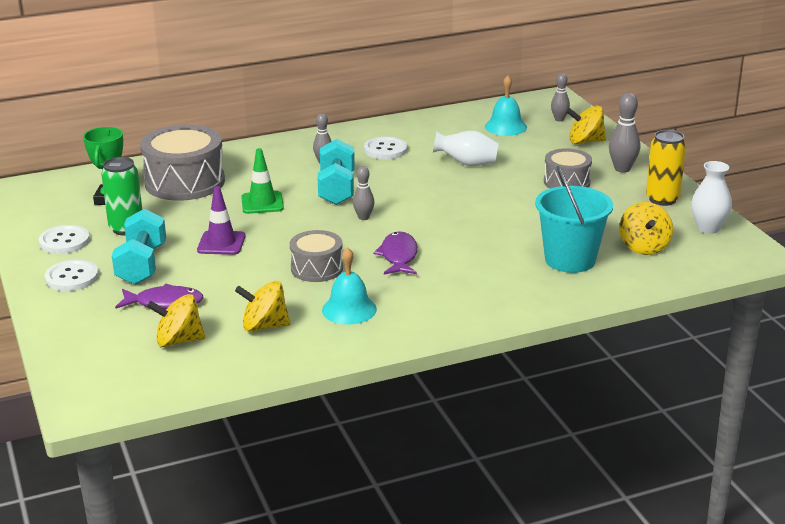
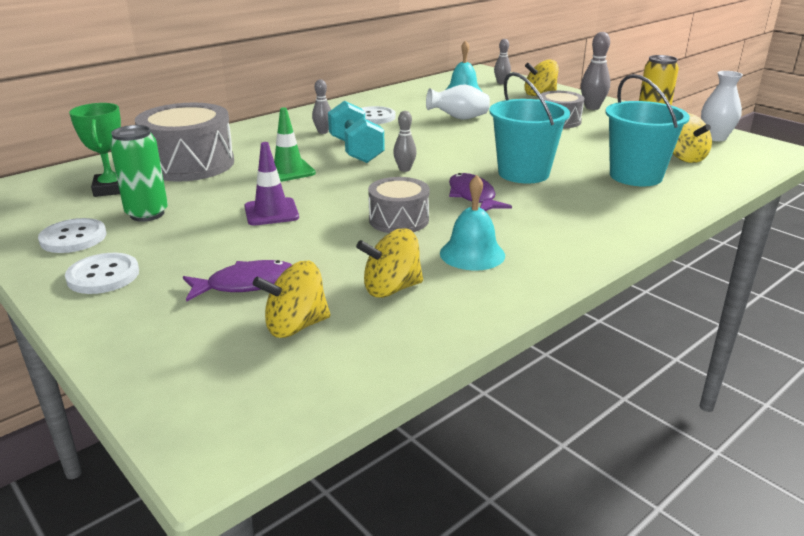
camera: 20 degrees left, 0 degrees up
(142, 265) = (189, 248): turquoise dumbbell -> none
(467, 239) = (523, 173): none -> turquoise bucket

